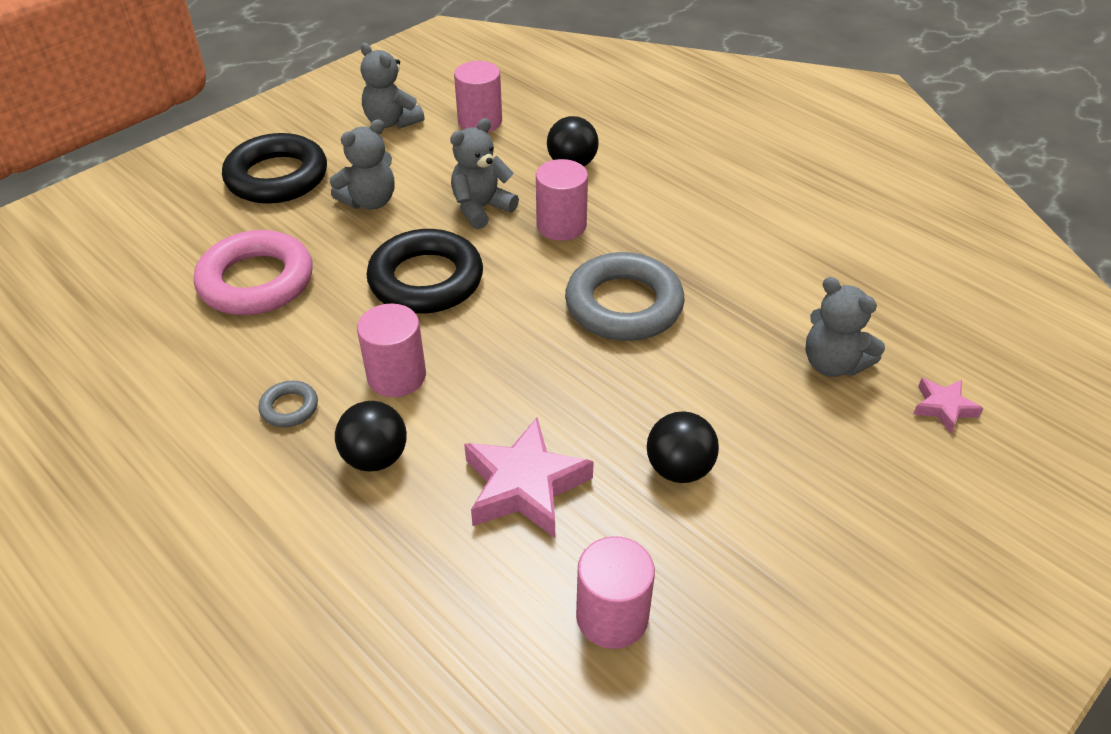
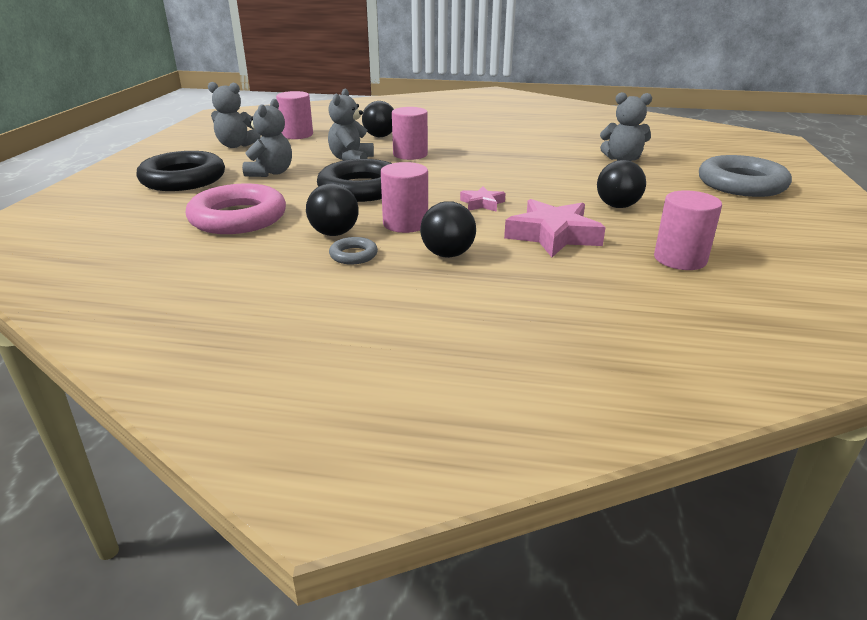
camera: 35 degrees left, 15 degrees down
(311, 358) = (334, 233): none -> black ball
(624, 305) = (492, 169): grey ring -> grey ring (741, 184)
(943, 407) = (688, 158): pink star -> pink star (482, 203)

